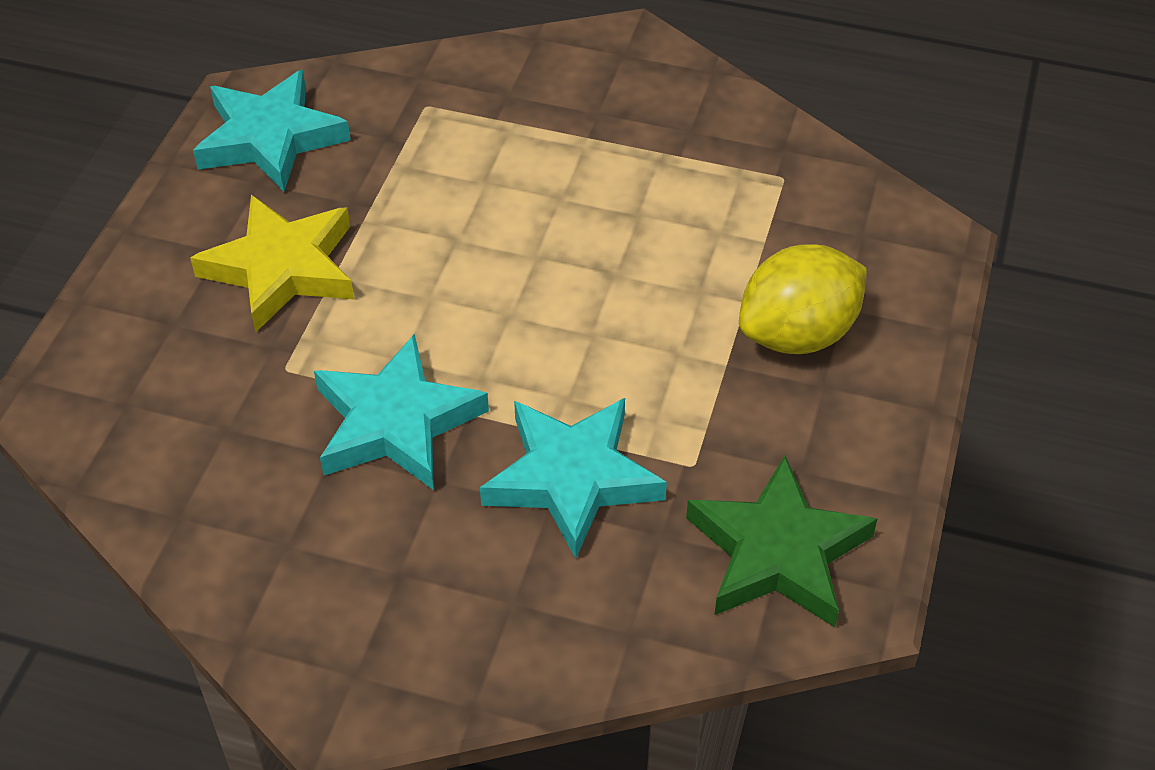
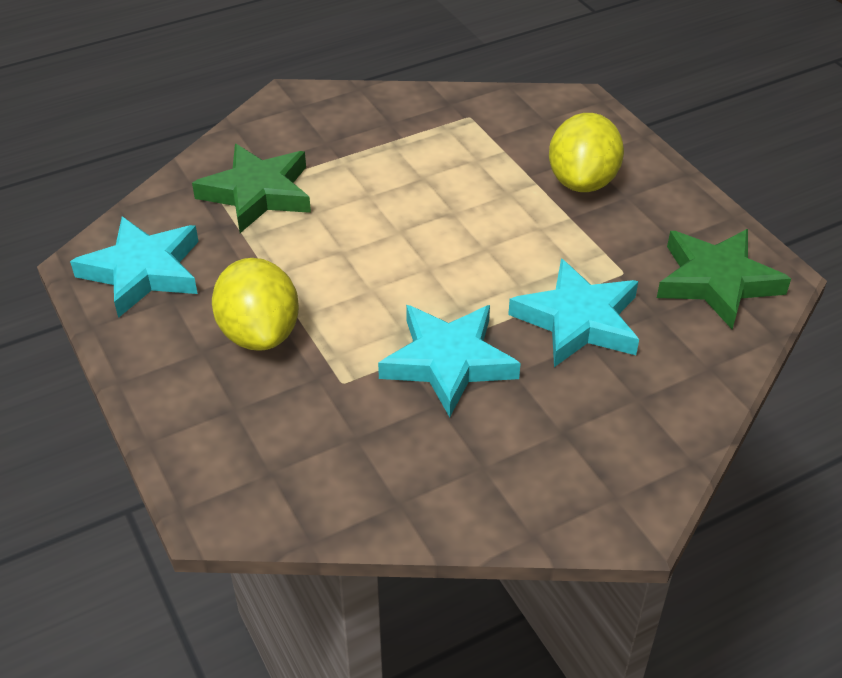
camera: 45 degrees left, 5 degrees down
(282, 268) = (259, 333): yellow star -> yellow lemon
(462, 126) = (257, 193): none -> green star

